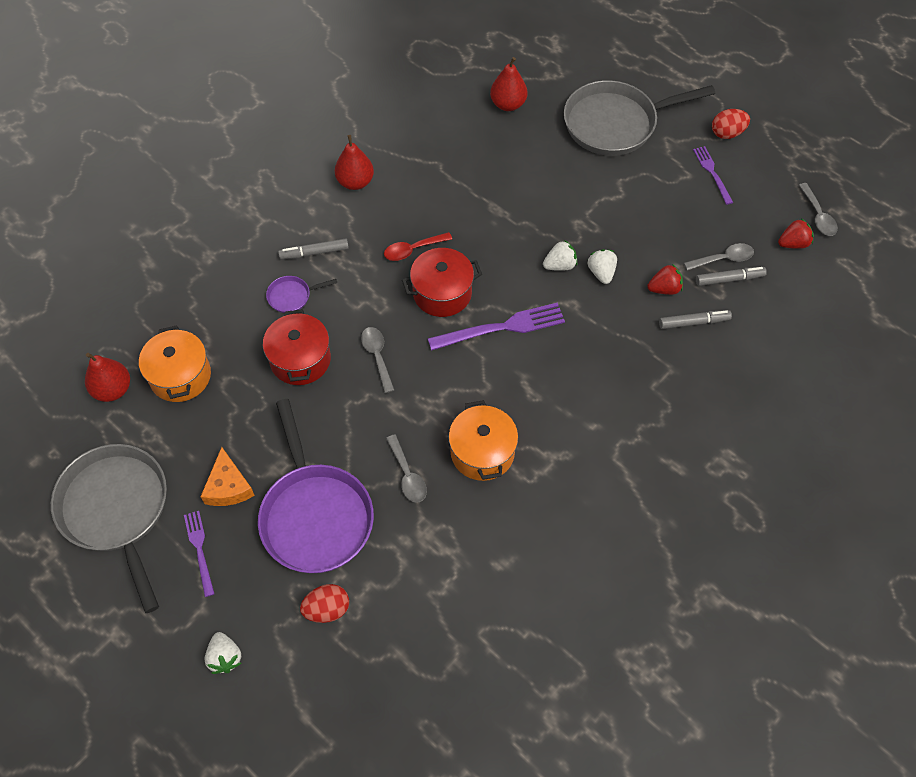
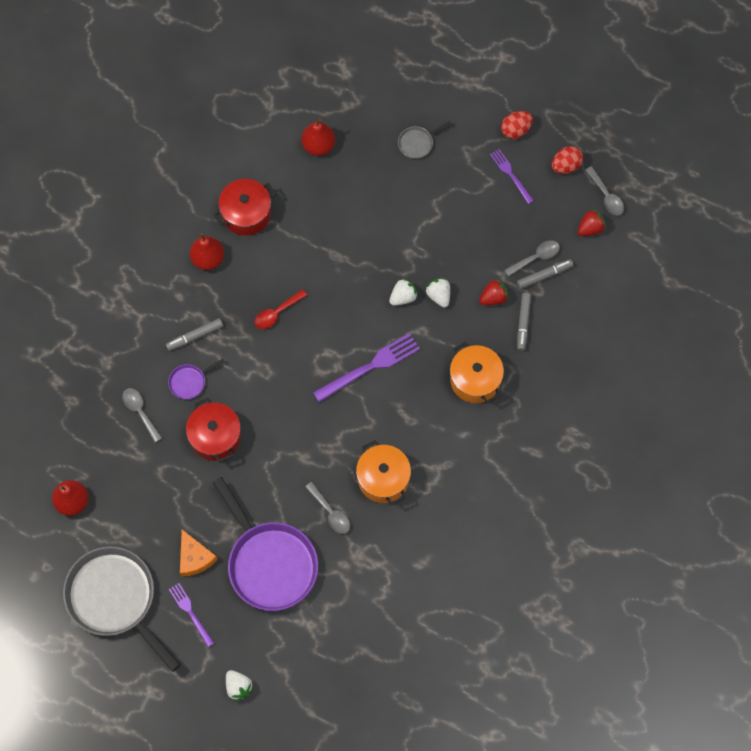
camera: 15 degrees left, 10 degrees up
(180, 376) = (123, 476): orange pot -> orange pot (475, 380)
(327, 609) = (301, 632): red egg -> red egg (566, 166)
(377, 356) = (276, 418): grey spoon -> grey spoon (140, 412)
(442, 293) = (313, 347): red pot -> red pot (246, 214)
(616, 123) = (417, 143): grey pan -> grey pan, size x0.42
(693, 322) = (523, 323): grey marker -> grey marker turned 120 degrees clockwise

